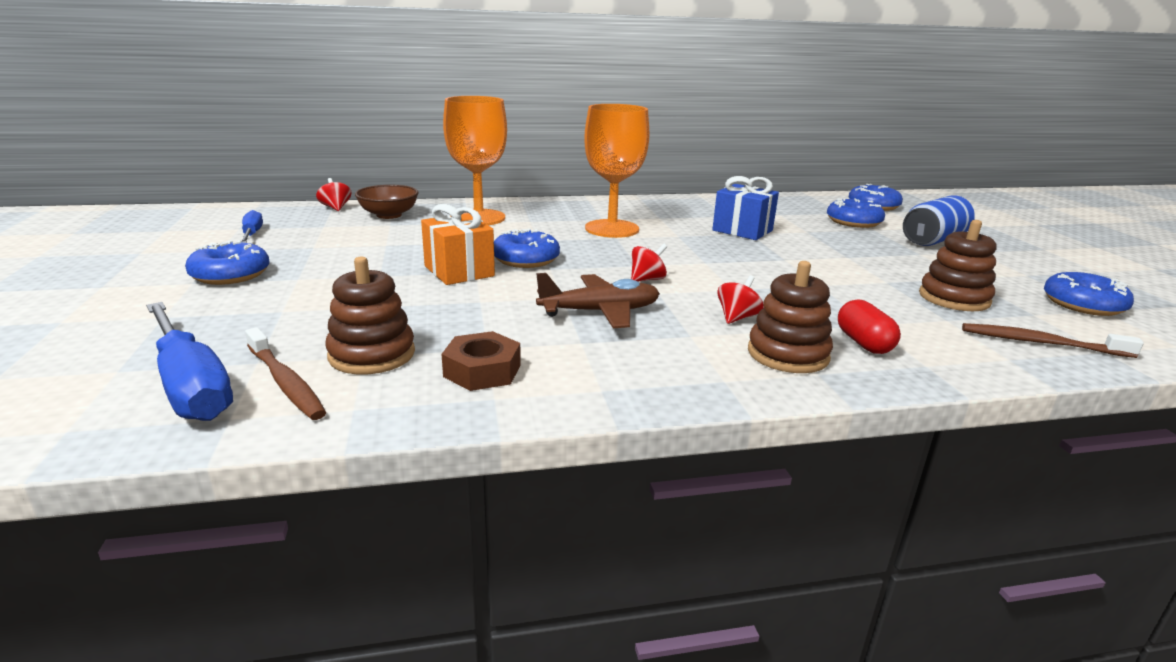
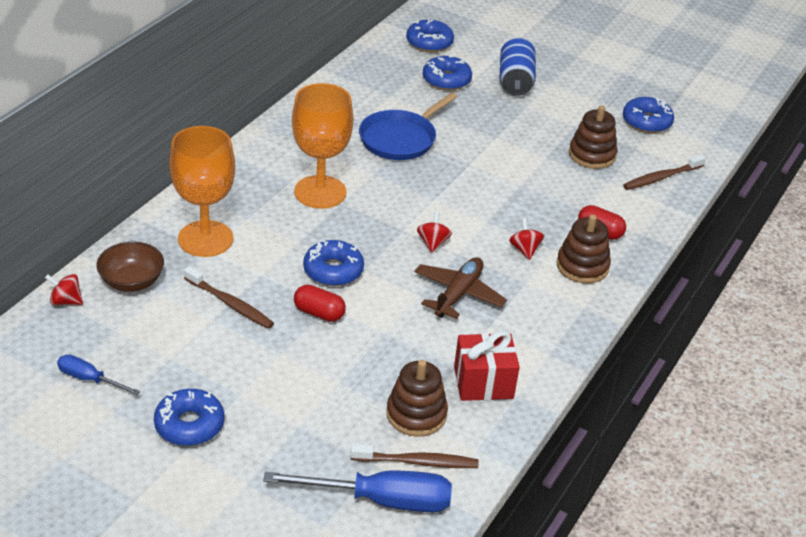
camera: 50 degrees left, 15 degrees up
(415, 243) = (230, 304): none -> brown toothbrush
(459, 271) = (319, 313): orange gift -> red capsule
(482, 371) = (483, 382): brown nut -> red gift
(742, 230) = (400, 139): blue gift -> blue pan

